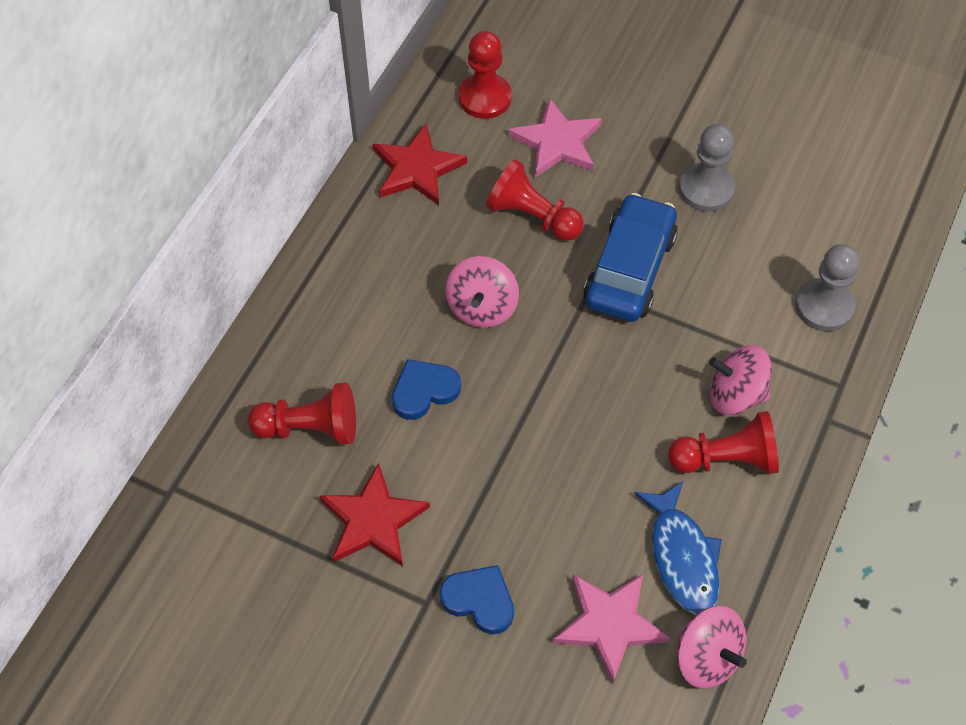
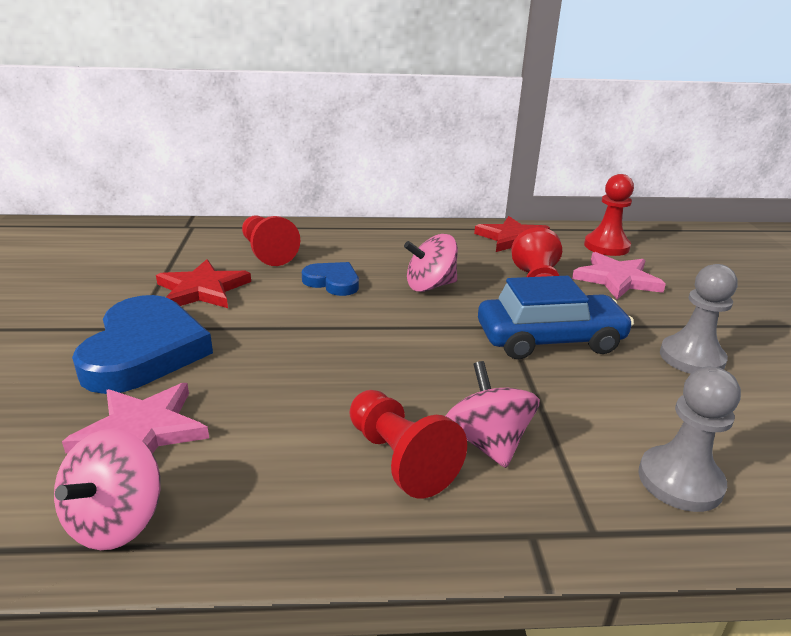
camera: 60 degrees right, 30 degrees down
(479, 600) = (144, 351): blue heart -> blue heart, size x1.87
(682, 557) = (250, 460): blue fish -> none

